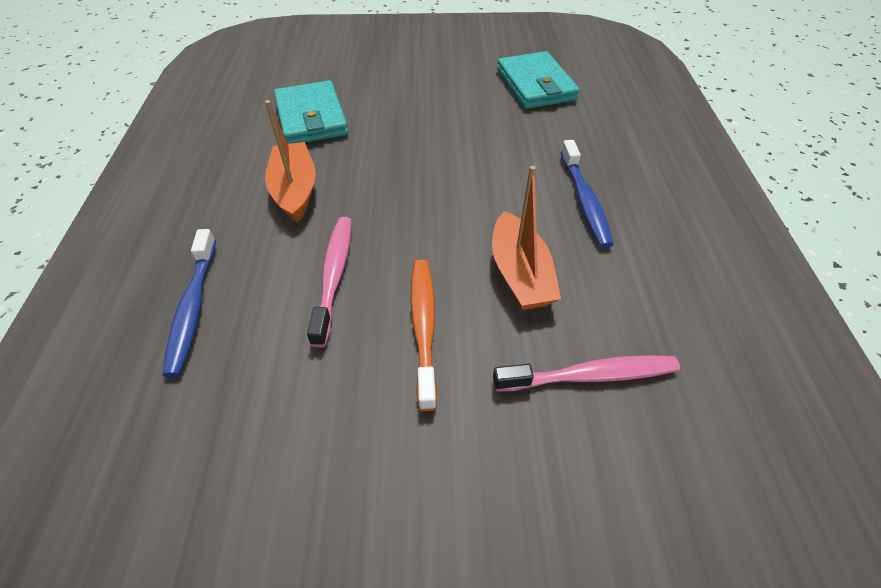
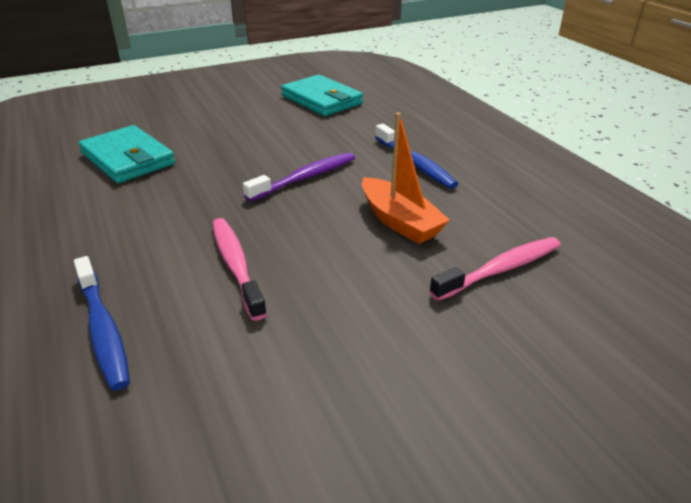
camera: 25 degrees left, 15 degrees down
(295, 190) = (150, 214): orange boat -> none
(424, 327) = (345, 277): orange toothbrush -> none
(458, 187) = (305, 178): none -> purple toothbrush

